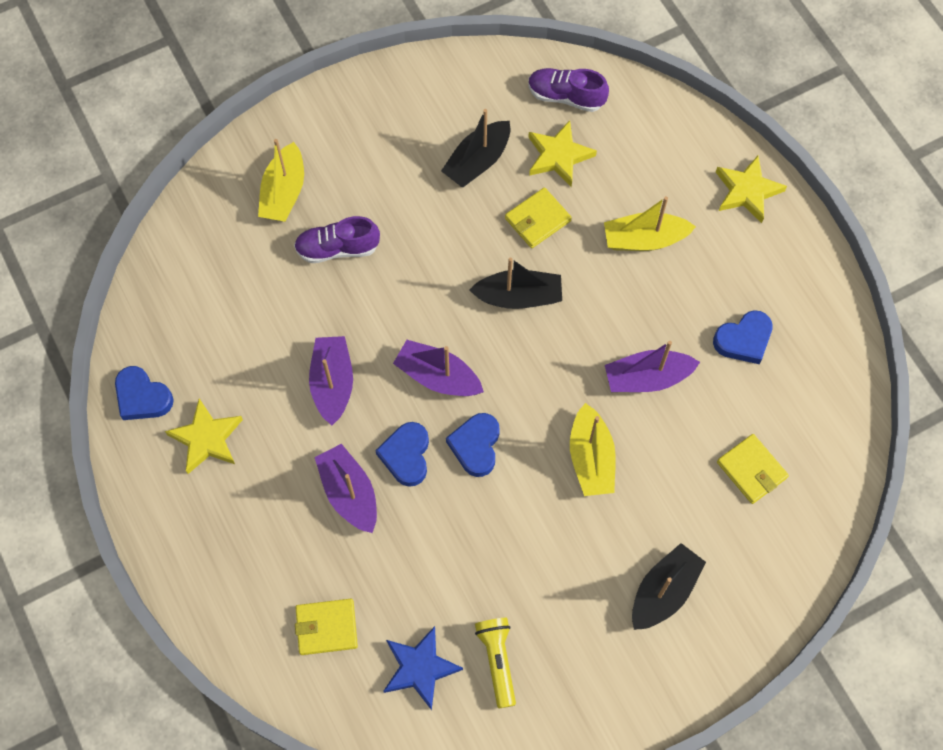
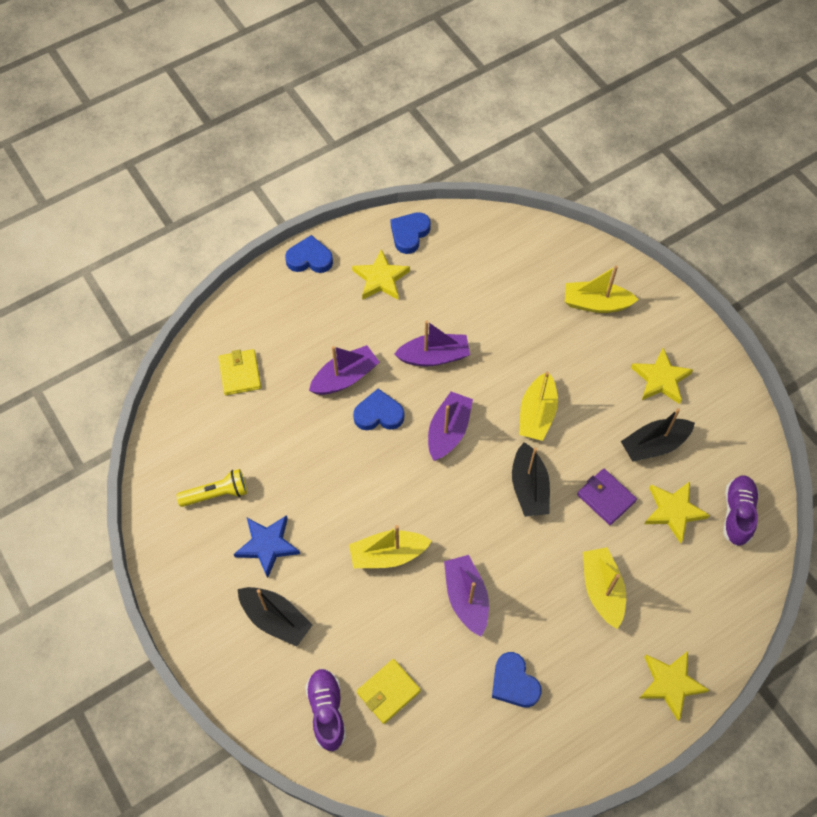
camera: 85 degrees right, 5 degrees down
(337, 248) = (552, 347): purple shoe -> purple shoe (327, 711)
(395, 141) = (661, 379): none -> yellow star
(420, 668) = (210, 439): blue star -> blue star (267, 545)
(426, 277) = (537, 414): none -> yellow boat
(476, 446) = (391, 464): blue heart -> blue heart (309, 259)
(477, 161) = (654, 445): black boat -> black boat turned 60 degrees counterclockwise
(537, 220) = (606, 498): yellow wallet -> purple wallet

